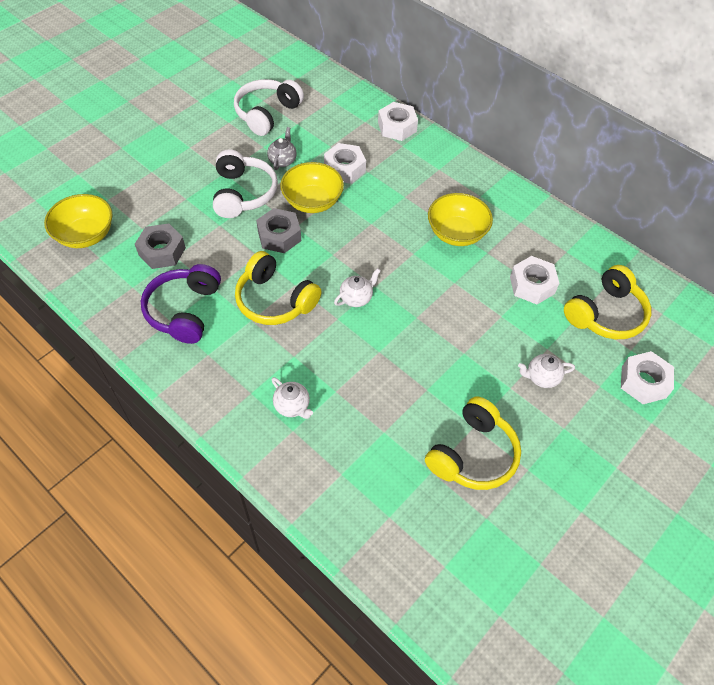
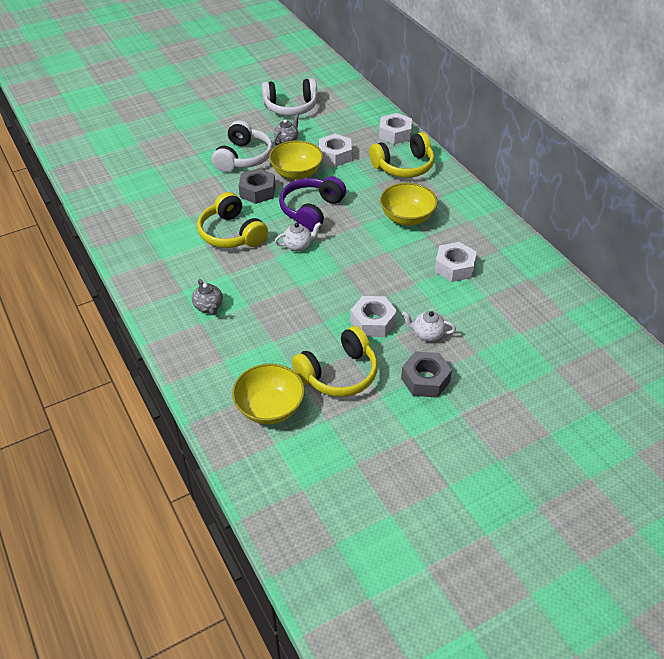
camera: 20 degrees right, 10 degrees down
(86, 235) = (110, 163): yellow bowl -> yellow bowl (270, 408)
(162, 251) = (161, 184): grey nut -> grey nut (425, 380)
(184, 310) = (158, 226): purple headphones -> purple headphones (311, 210)
(267, 114) = (290, 107): white headphones -> white headphones turned 150 degrees counterclockwise
(292, 406) = (209, 307): white teapot -> grey teapot
(605, 314) = (510, 302): yellow headphones -> yellow headphones (404, 166)
(643, 382) = (519, 358): white nut -> white nut (373, 322)

